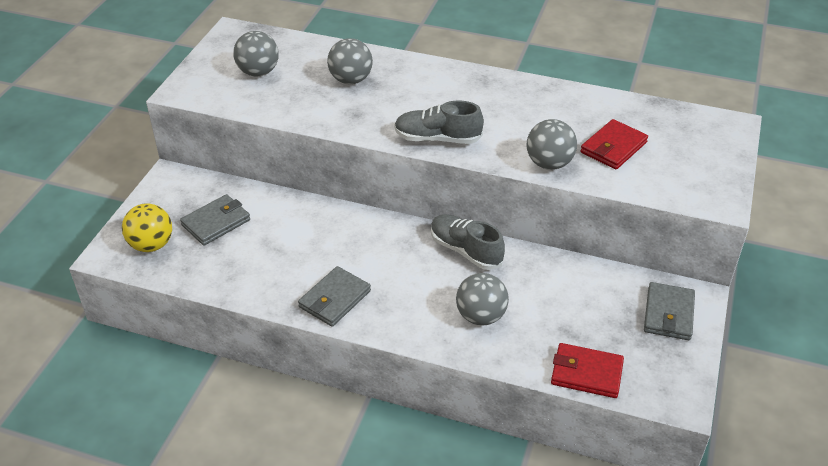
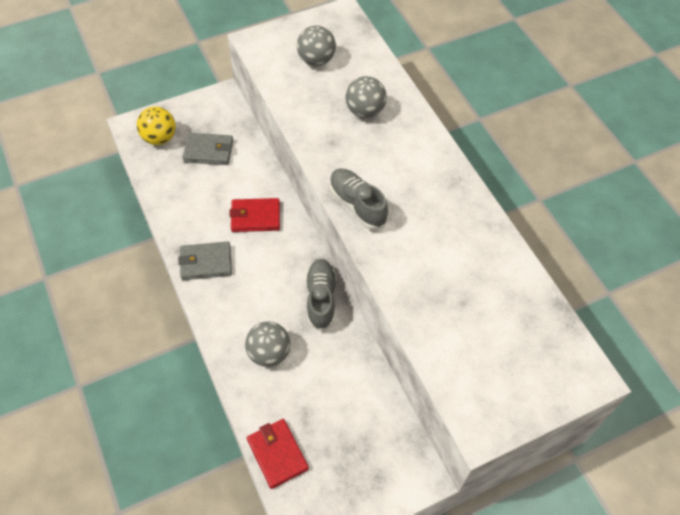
camera: 45 degrees right, 15 degrees up
(549, 163) = (403, 288): grey ball -> none
(613, 147) = (467, 316): red wallet -> red wallet (255, 217)
(668, 314) = (385, 468): grey wallet -> none

